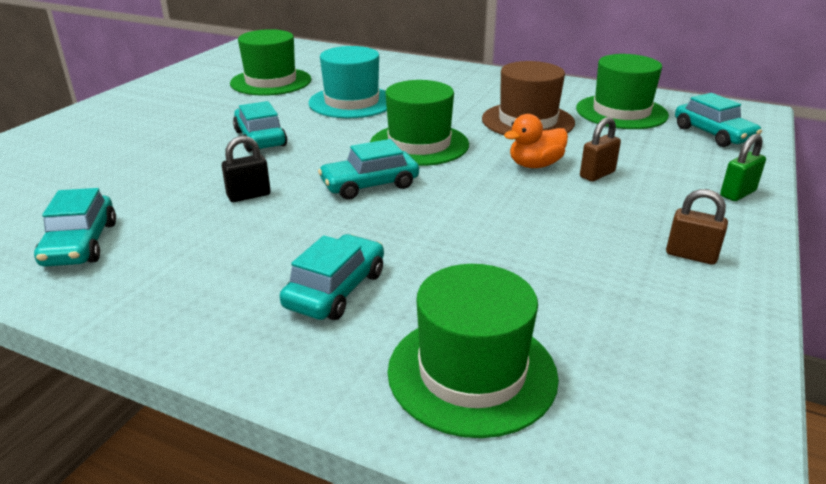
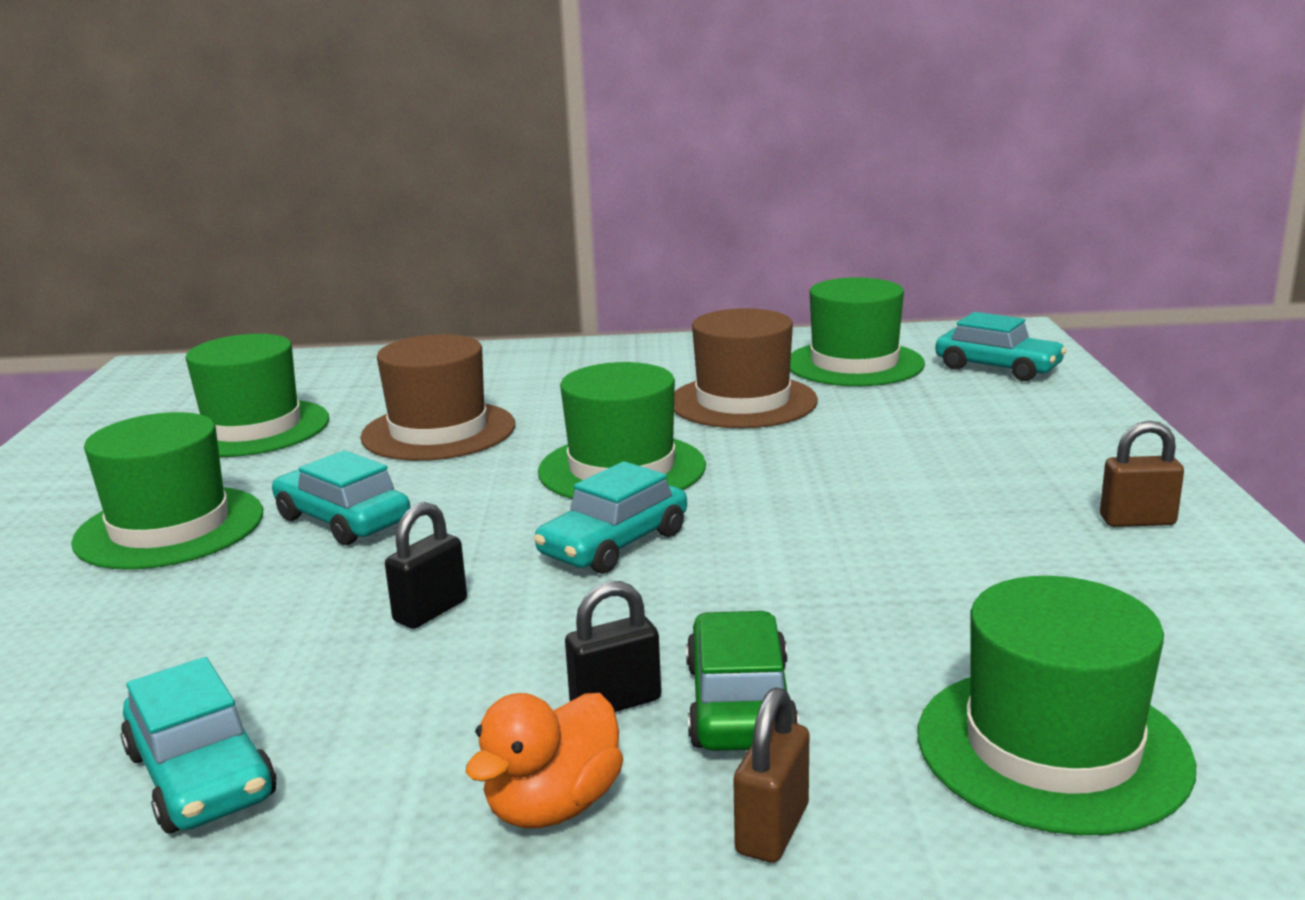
camera: 25 degrees left, 10 degrees down
(187, 123) = (170, 527): none -> green hat
(279, 268) = (615, 702): none -> black padlock
(335, 290) = (739, 704): turquoise car -> green car
(352, 102) = (438, 431): turquoise hat -> brown hat
(535, 165) = (821, 458): orange duck -> orange duck (553, 806)
(597, 174) = (916, 451): brown padlock -> brown padlock (772, 829)
(737, 193) = (1105, 433): green padlock -> none

